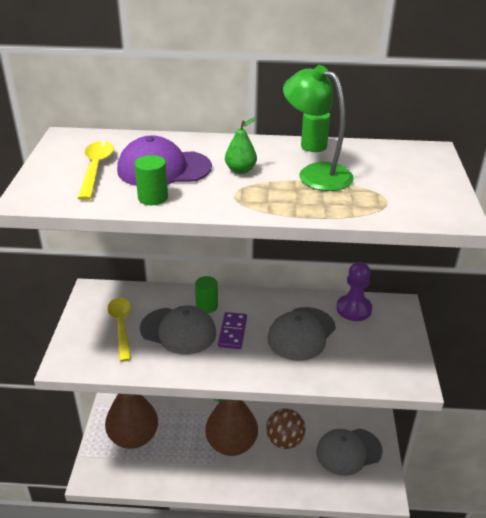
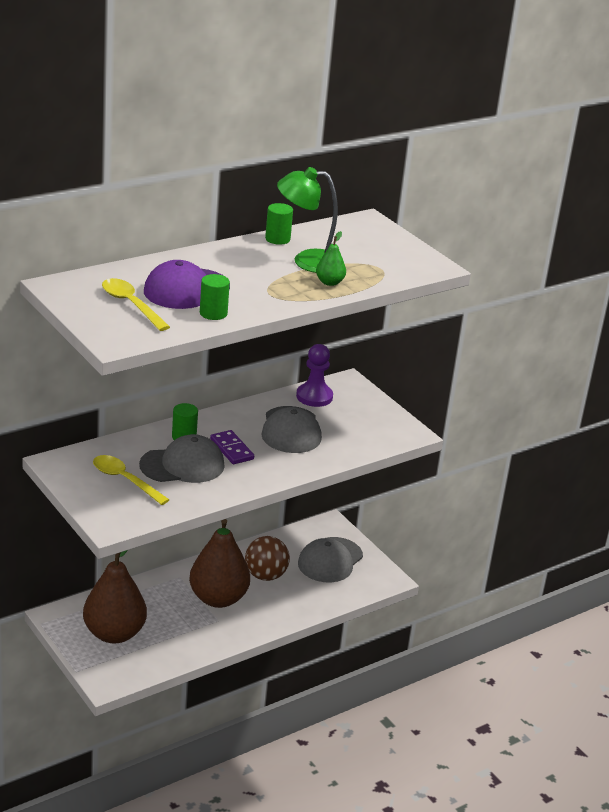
camera: 40 degrees left, 5 degrees down
(240, 170) = (248, 274): green pear -> green pear (329, 282)

